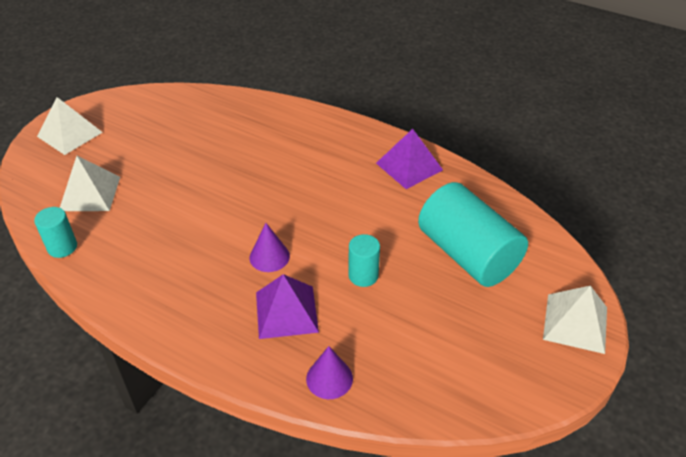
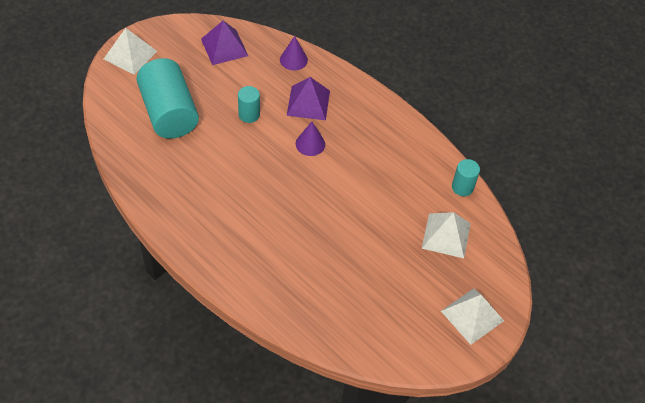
camera: 170 degrees left, 10 degrees up
(409, 166) = (170, 199): purple pyramid -> purple pyramid (224, 47)

